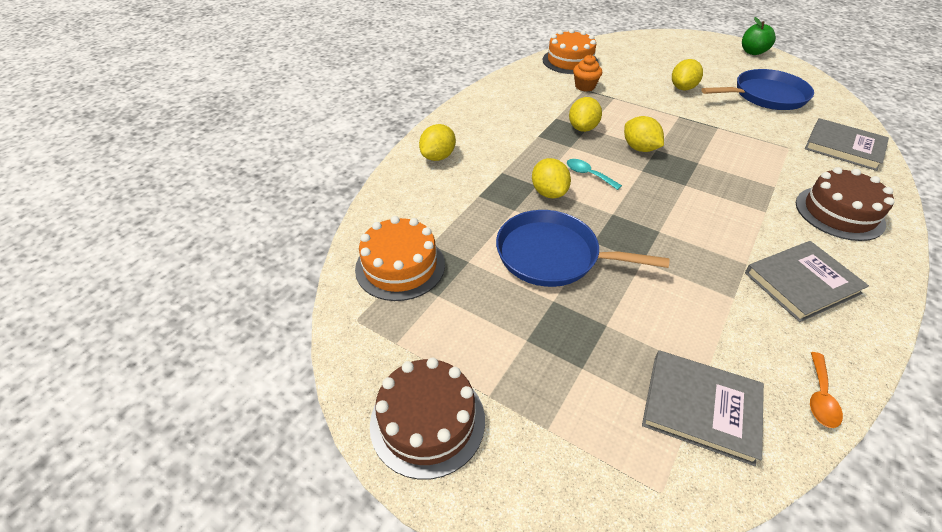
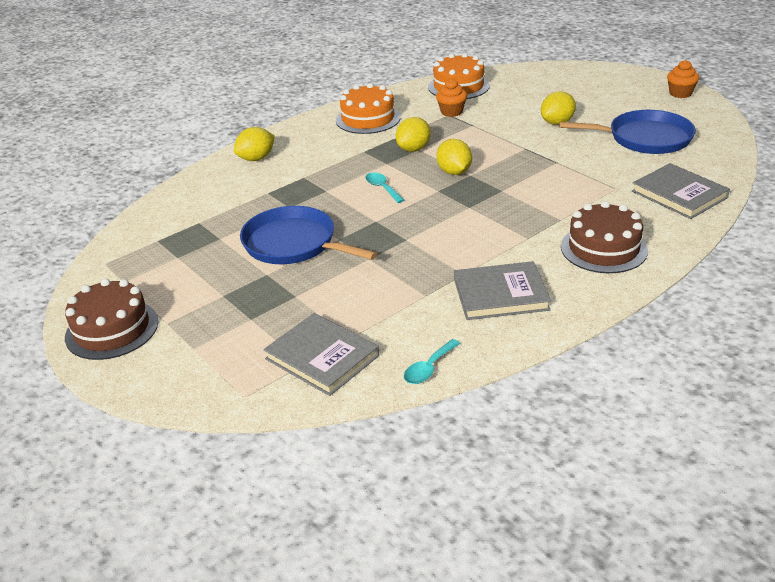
camera: 20 degrees right, 10 degrees down
(400, 266) = (163, 234): orange cake -> orange cake (368, 119)
(549, 193) = (332, 198): yellow lemon -> none
(752, 52) = (680, 93): green apple -> orange cupcake
(820, 397) = (429, 368): orange spoon -> turquoise spoon

